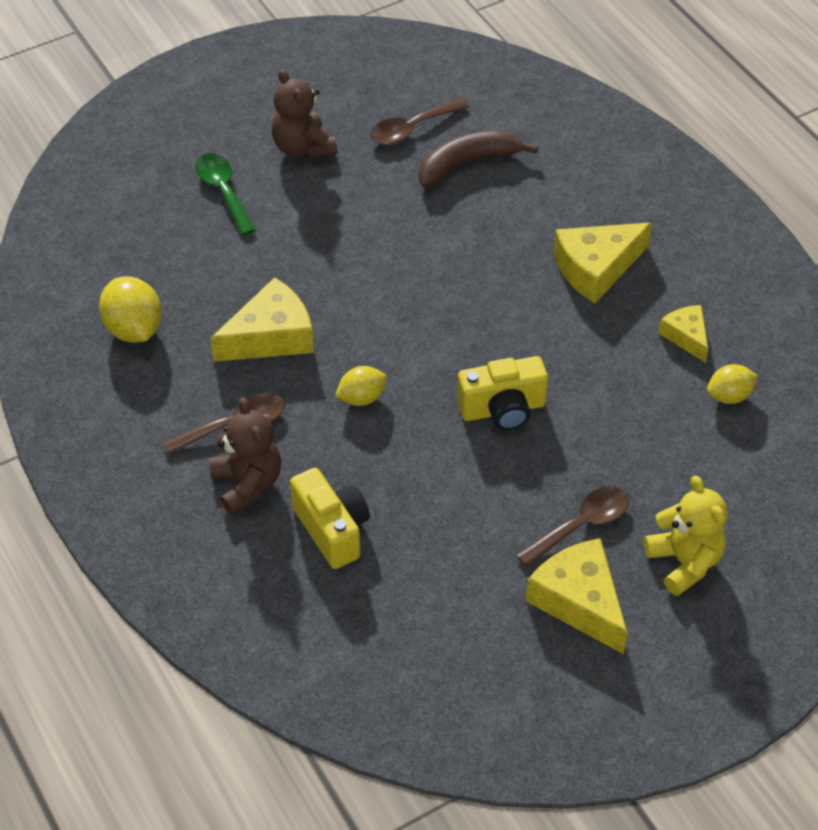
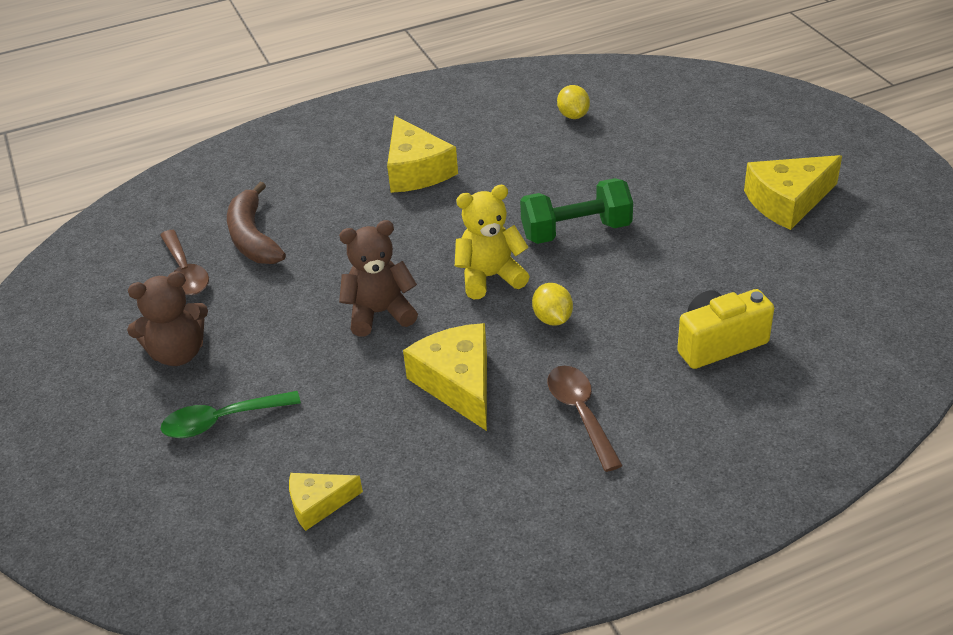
camera: 80 degrees left, 10 degrees down
(134, 329) = (424, 502): yellow lemon -> none
(247, 484) = (661, 404): brown teddy bear -> brown teddy bear (380, 313)
(503, 409) = (576, 231): yellow camera -> green dumbbell
(581, 525) = (707, 196): brown spoon -> none
(684, 562) = (743, 148): yellow teddy bear -> yellow teddy bear (490, 277)
(686, 336) = (506, 130): yellow cheese -> yellow cheese (318, 504)

